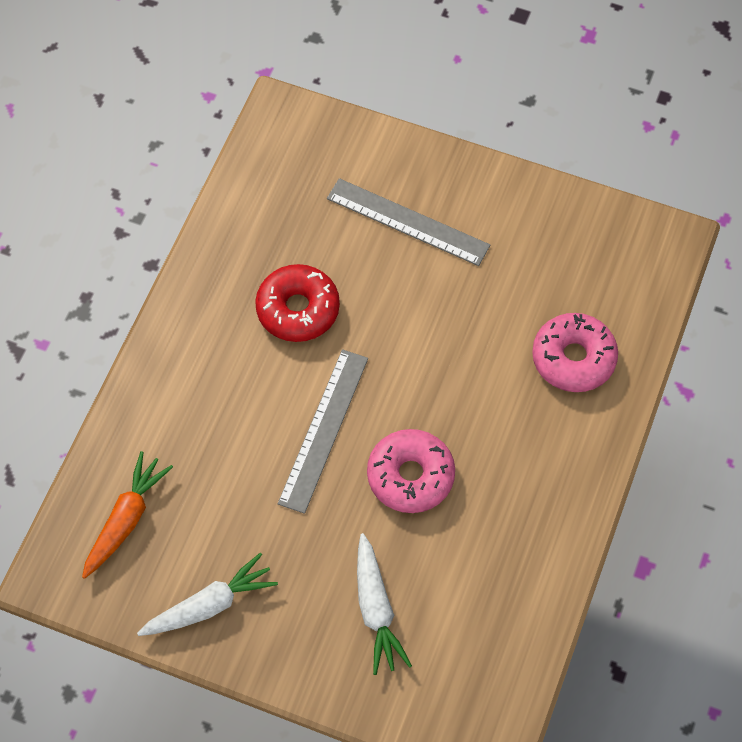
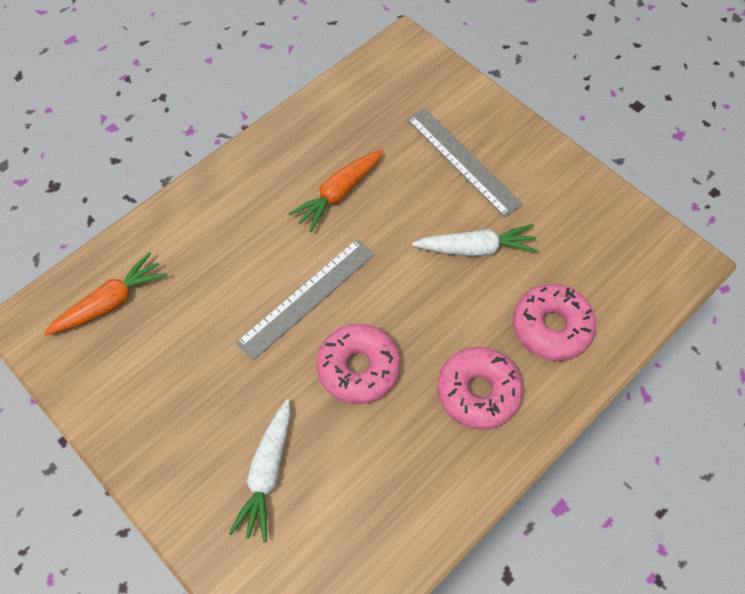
camera: 25 degrees right, 0 degrees up
(210, 605) = (133, 403): white carrot -> white carrot (476, 248)
(298, 309) = (338, 194): red donut -> orange carrot
(534, 450) = (478, 392): none -> pink donut

